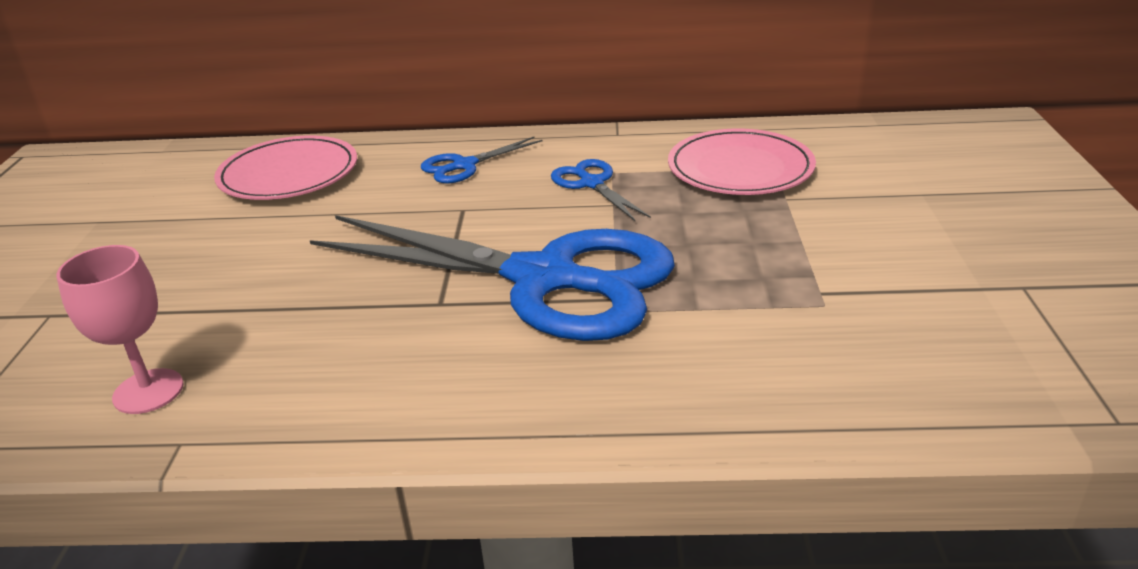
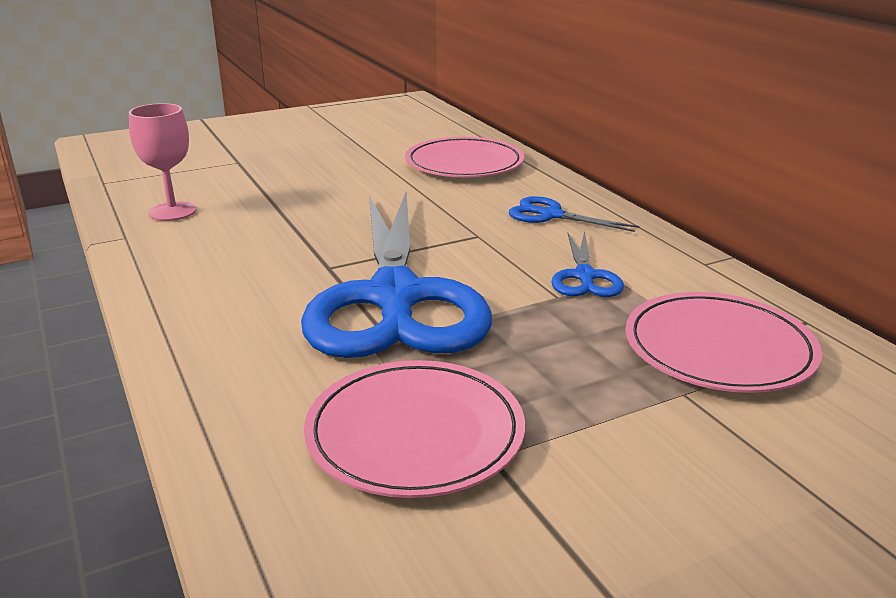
camera: 60 degrees right, 5 degrees down
(592, 183) = (584, 276): blue scissors -> blue scissors turned 150 degrees clockwise
(772, 318) = (415, 433): none -> pink plate

